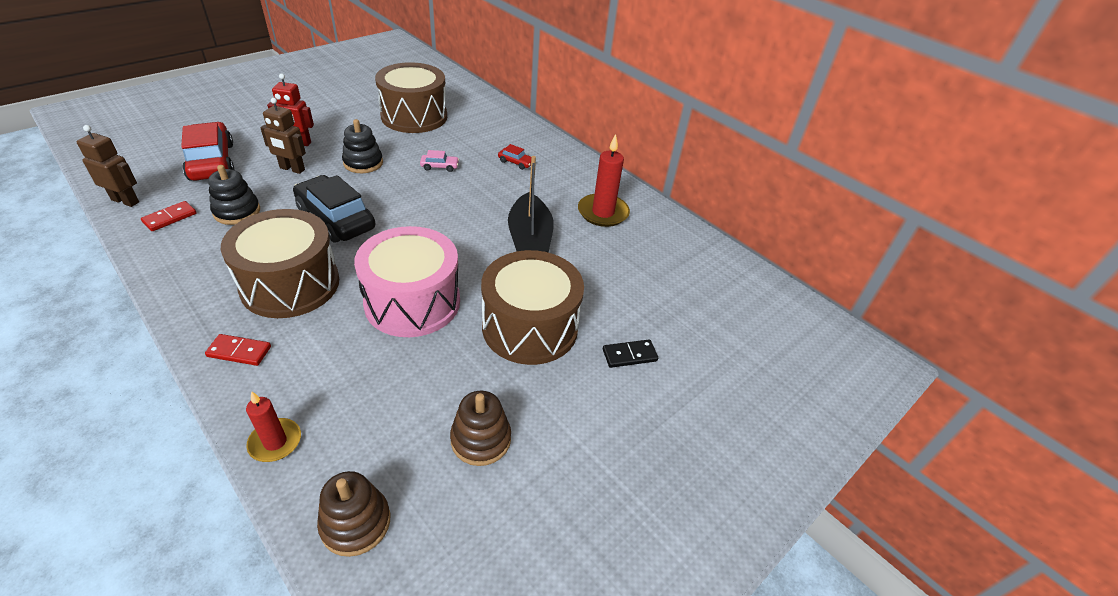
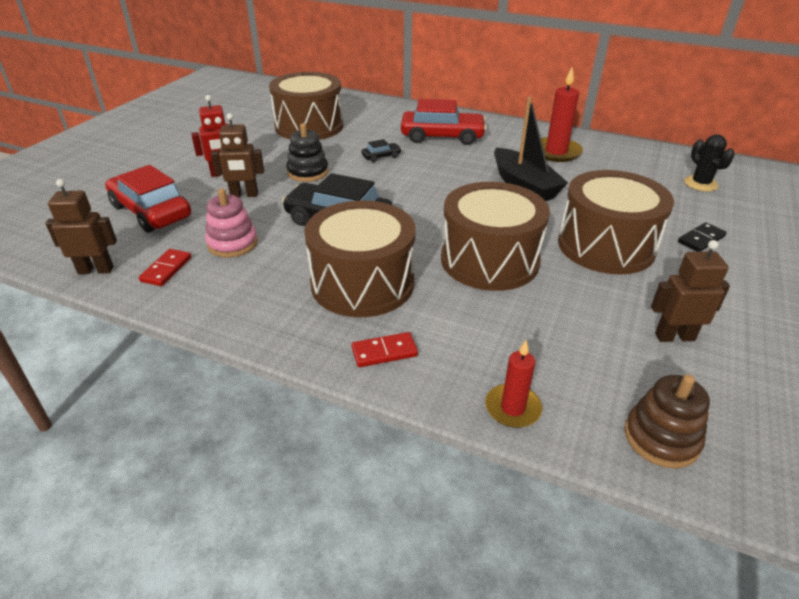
camera: 20 degrees left, 5 degrees down
(237, 212) = (232, 243): black stacking toy -> pink stacking toy
(412, 302) = (489, 260): pink drum -> brown drum
(439, 166) = (381, 156): pink car -> black car
(481, 439) = (674, 336): brown stacking toy -> brown robot
(516, 162) = (442, 137): red car -> red car, size x2.29
(706, 296) = (700, 184): none -> black cactus

